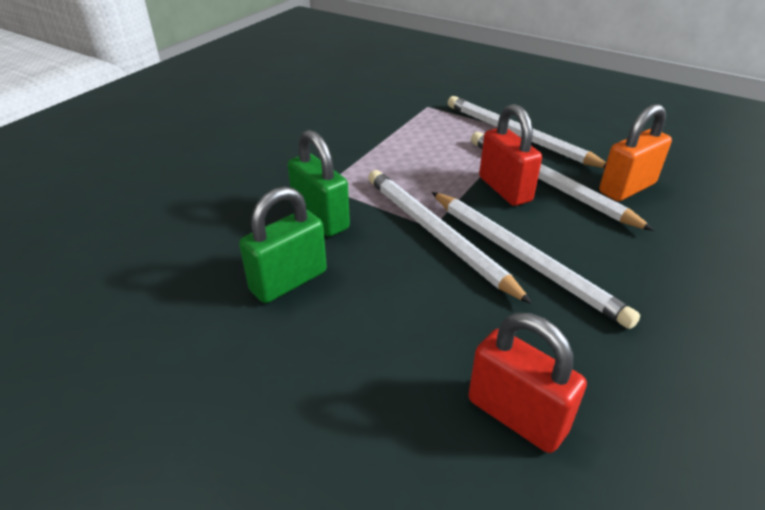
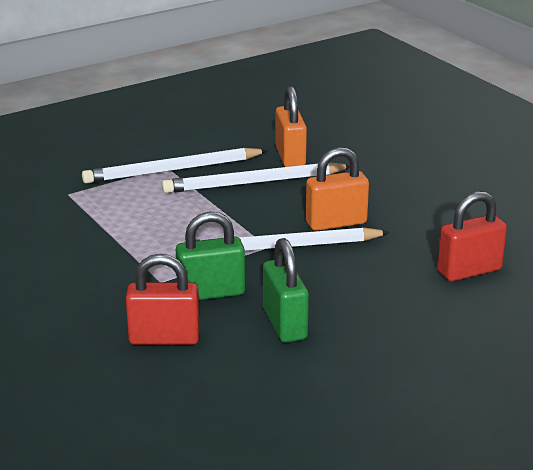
camera: 65 degrees left, 10 degrees down
(504, 189) = (246, 202): red padlock -> red padlock (164, 338)
(523, 258) = (336, 223): white pencil -> orange padlock

